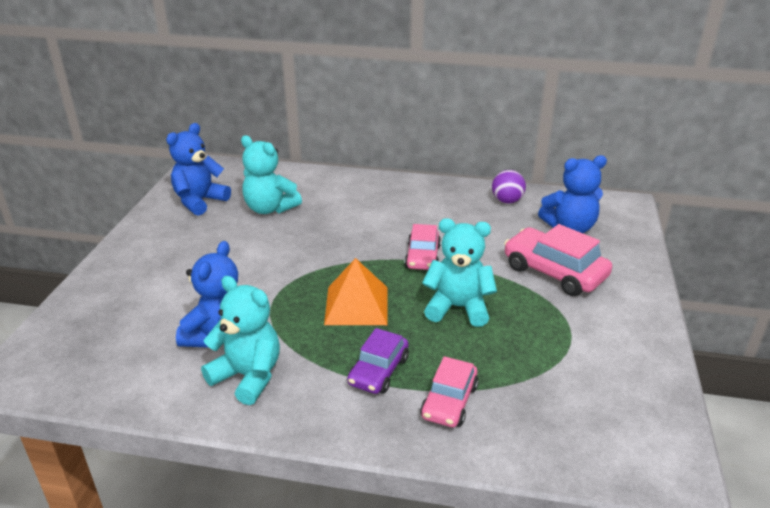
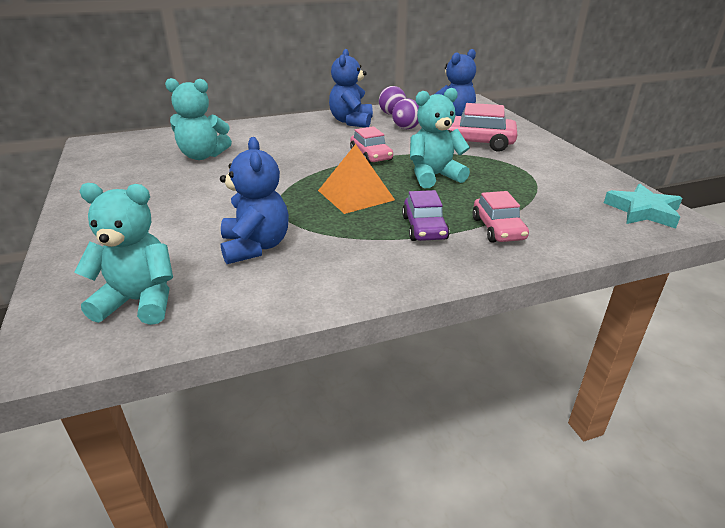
camera: 30 degrees left, 0 degrees up
(200, 201) = (124, 165): blue teddy bear -> blue teddy bear (351, 122)
(248, 376) = (320, 265): turquoise teddy bear -> turquoise teddy bear (140, 301)
(500, 228) = (406, 128): none -> purple ball
(646, 445) = (643, 211): none -> turquoise star

